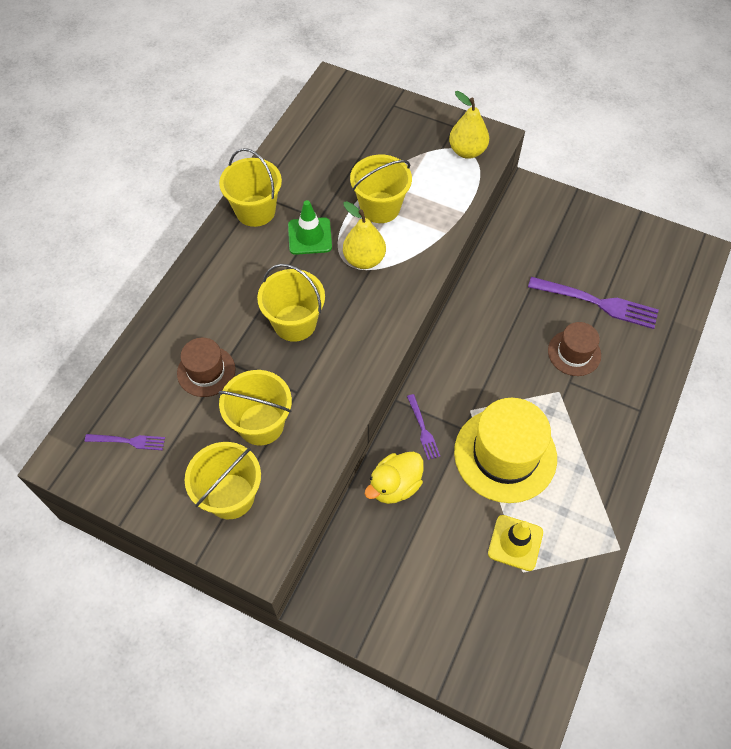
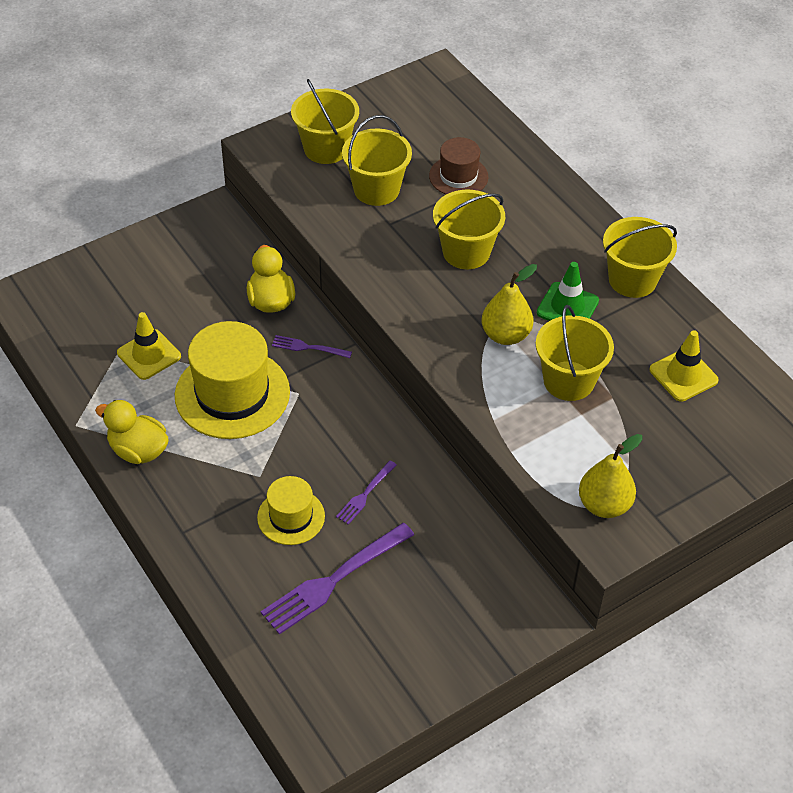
camera: 120 degrees right, 10 degrees down
(128, 441) = (426, 110): purple fork -> purple fork (365, 494)
(329, 152) = (683, 375): none -> yellow traffic cone
(574, 353) = (291, 517): brown hat -> yellow hat
(604, 485) = (138, 450): none -> yellow duck

